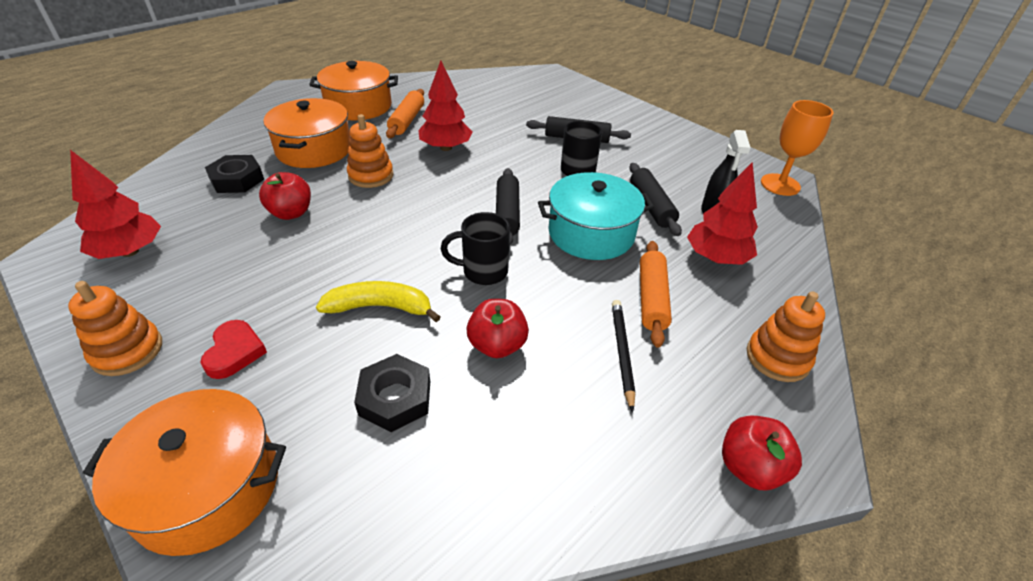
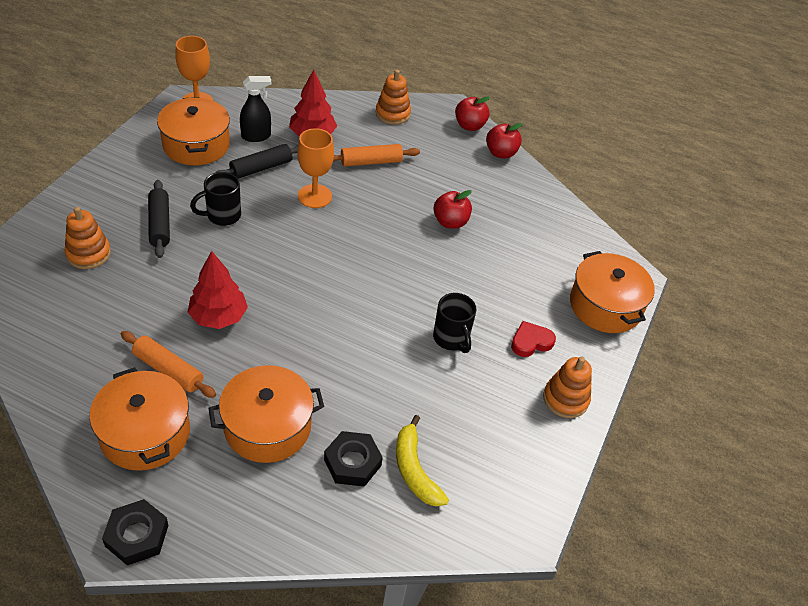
camera: 115 degrees left, 5 degrees up
(130, 251) = (488, 473): red tree -> none
(291, 213) = (381, 388): red apple -> red apple (501, 153)
(371, 175) = (296, 356): orange stacking toy -> orange stacking toy (88, 254)
(380, 307) = (452, 285): yellow banana -> yellow banana (415, 469)
(395, 398) = (512, 254): black nut -> black nut (137, 536)
(407, 120) = (168, 370): orange rolling pin -> orange rolling pin turned 45 degrees clockwise
(483, 271) = (389, 244): black mug -> black mug (451, 339)
(507, 213) = (311, 246): black rolling pin -> none
(591, 233) = (315, 196): turquoise pot -> orange goblet
(622, 352) = (424, 171): black pencil -> none
(697, 172) = (196, 145): none -> orange pot

